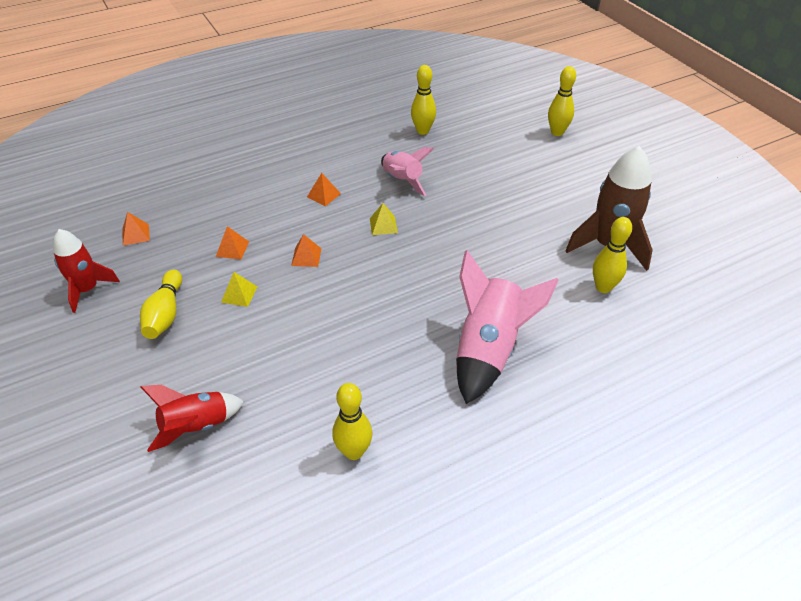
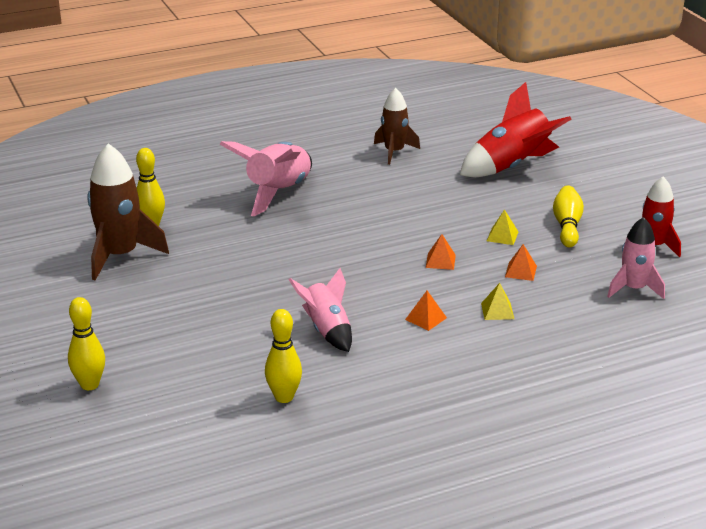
camera: 175 degrees left, 15 degrees down
(135, 234) = (634, 289): orange pyramid -> pink rocket
(196, 426) = (512, 166): red rocket -> red rocket, size x1.57
(354, 451) = (394, 152): yellow bowling pin -> brown rocket
(383, 225) = (356, 284): yellow pyramid -> yellow pyramid (497, 311)

